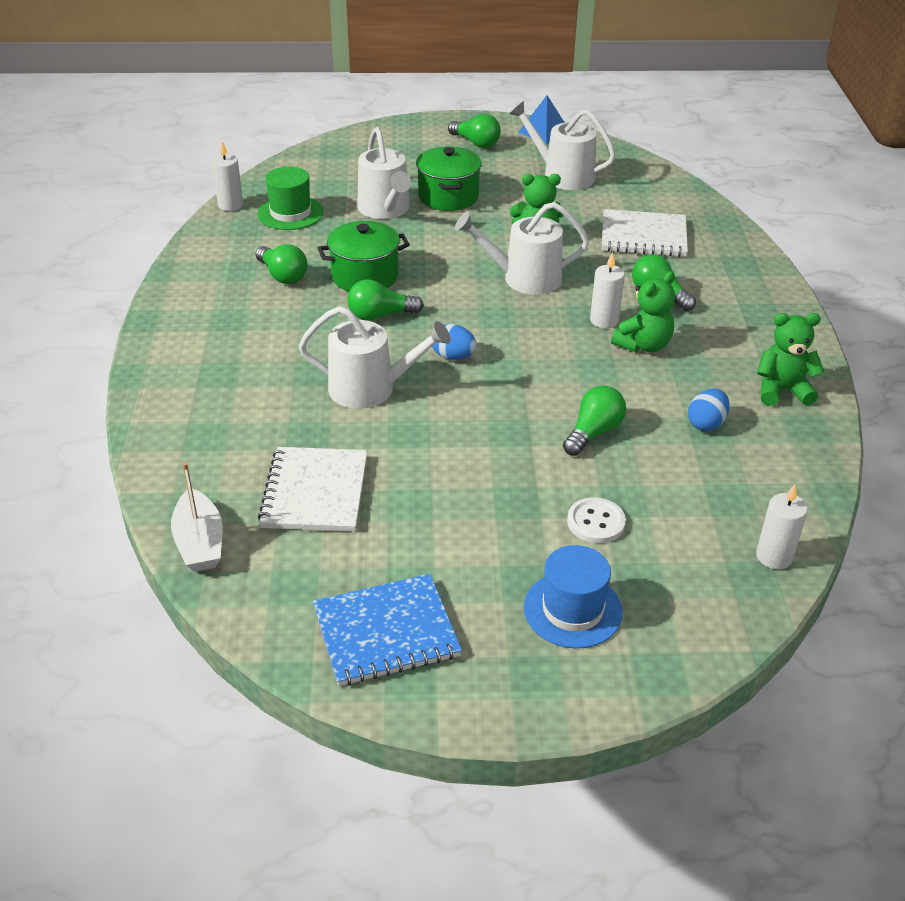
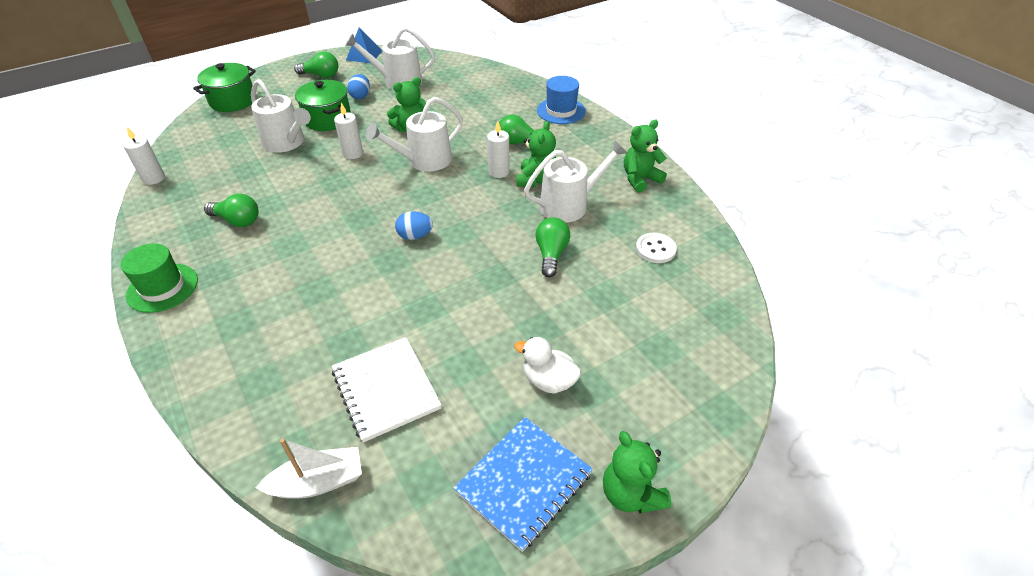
camera: 30 degrees left, 5 degrees up
(200, 542) = (318, 482): white boat -> white boat turned 60 degrees counterclockwise
(290, 213) = (210, 169): green hat -> green hat (162, 288)
(365, 276) = (305, 198): green pot -> green pot (233, 101)
(370, 388) = (370, 285): white watering can -> white watering can (569, 205)
(380, 315) = (338, 224): green light bulb -> none
(485, 555) = (548, 380): none -> white duck
(486, 694) = (631, 494): none -> green teddy bear
(572, 609) = (636, 393): blue hat -> blue hat (561, 111)
(596, 522) = (601, 319): white button -> white button (655, 249)
(643, 236) = (481, 106): white notebook -> none
(706, 424) = (614, 219): blue egg -> blue egg (360, 96)
(774, 556) = (722, 293): white candle -> white candle (353, 153)

